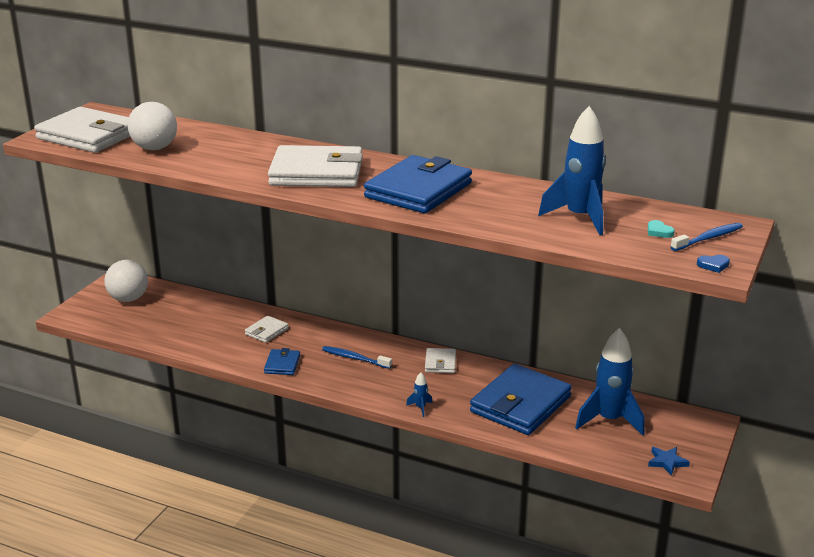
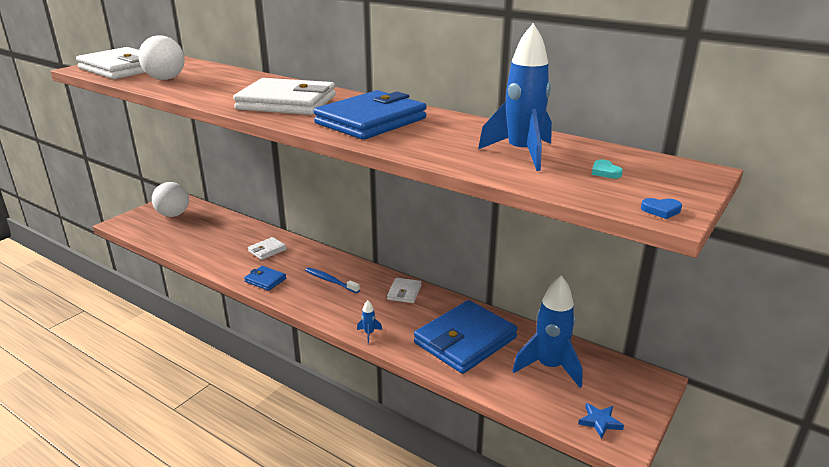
camera: 10 degrees right, 0 degrees up
(282, 364) = (265, 280): blue wallet -> blue wallet turned 75 degrees counterclockwise
(708, 238) = (661, 182): blue toothbrush -> none

